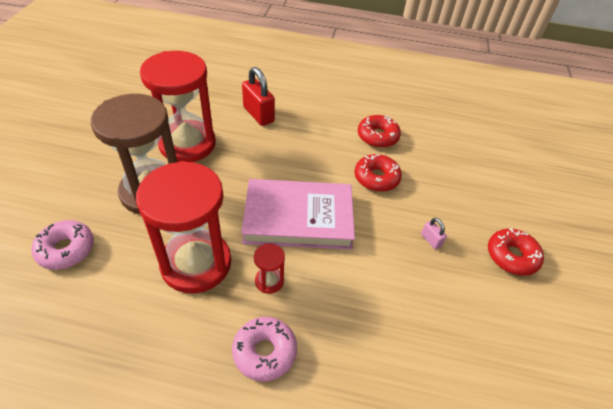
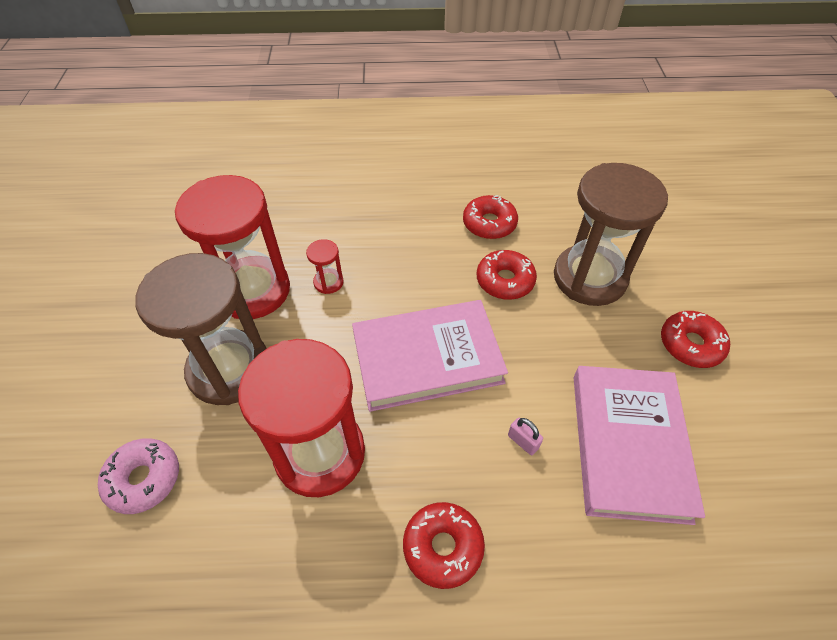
camera: 10 degrees left, 5 degrees up
(258, 114) = (331, 227): red padlock -> none
(264, 352) = (443, 547): pink donut -> red donut
(269, 281) = (418, 452): red hourglass -> red hourglass (328, 282)
(431, 240) = (593, 347): pink padlock -> pink padlock (523, 441)
(436, 317) = (628, 445): none -> pink book
(444, 190) = (589, 278): none -> brown hourglass

